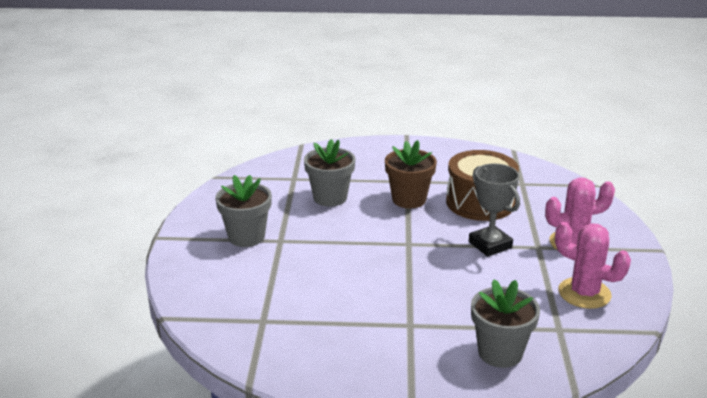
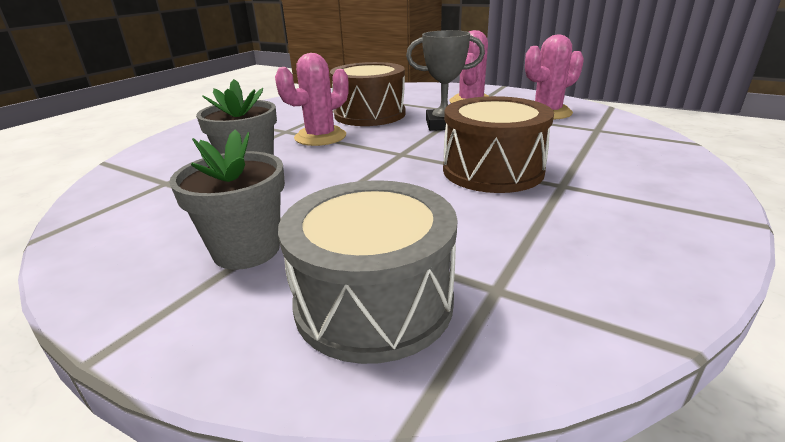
camera: 60 degrees left, 0 degrees up
(230, 288) = (373, 302): none -> grey drum
(409, 199) = (320, 137): brown flower pot -> pink cactus
(411, 290) = (492, 170): none -> brown drum
(500, 353) = (630, 156): grey flower pot -> none

